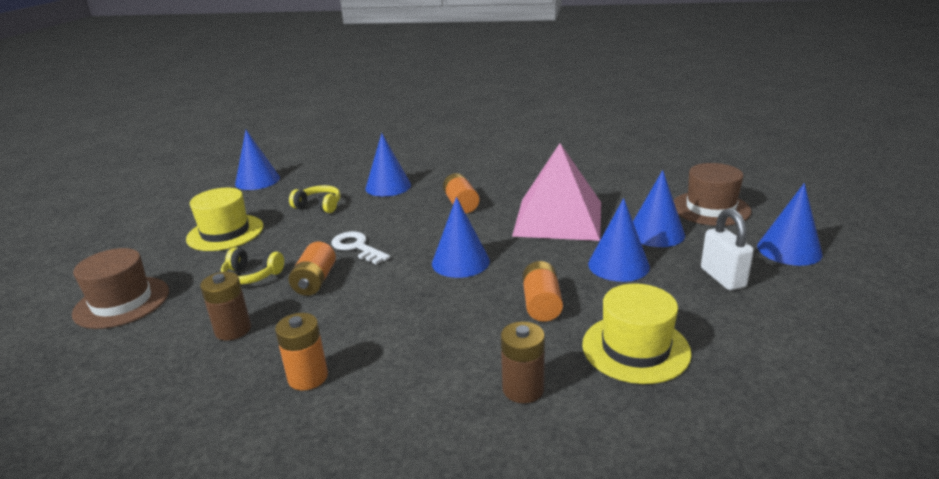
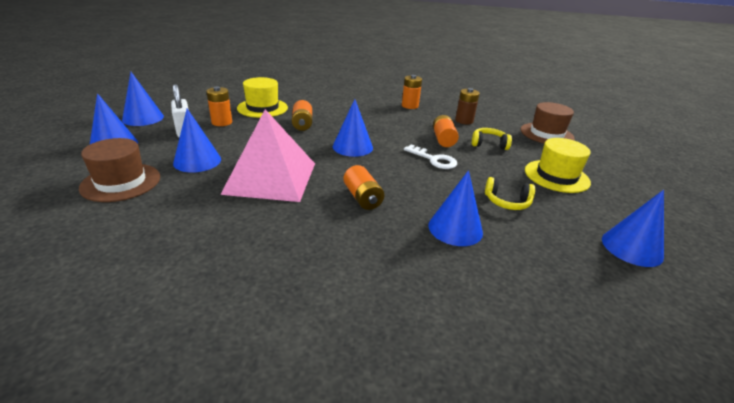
camera: 170 degrees right, 5 degrees up
(523, 389) = (317, 100): brown battery -> none
(618, 265) = (244, 141): blue cone -> blue cone (143, 118)
(683, 301) = (222, 122): none -> orange battery

